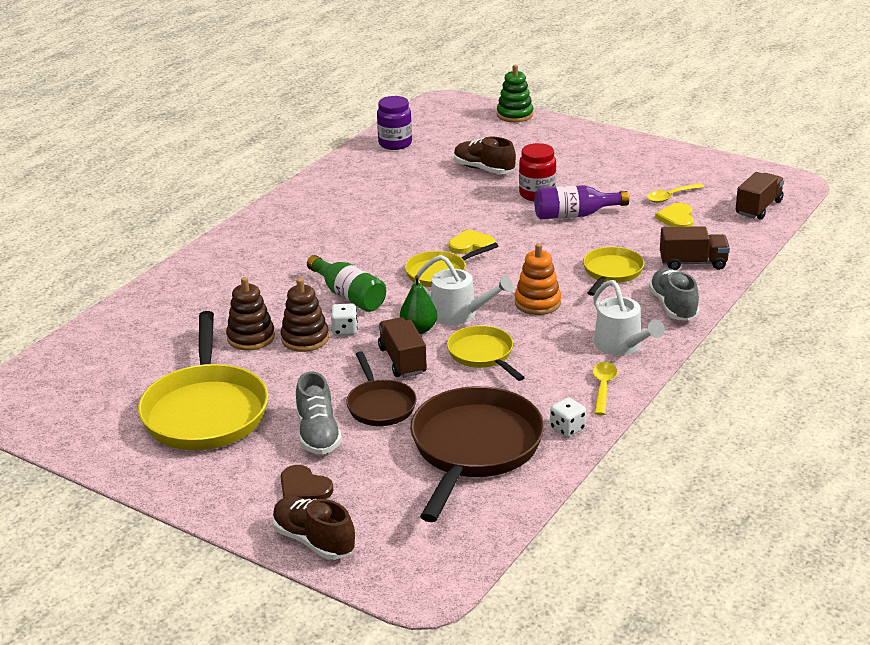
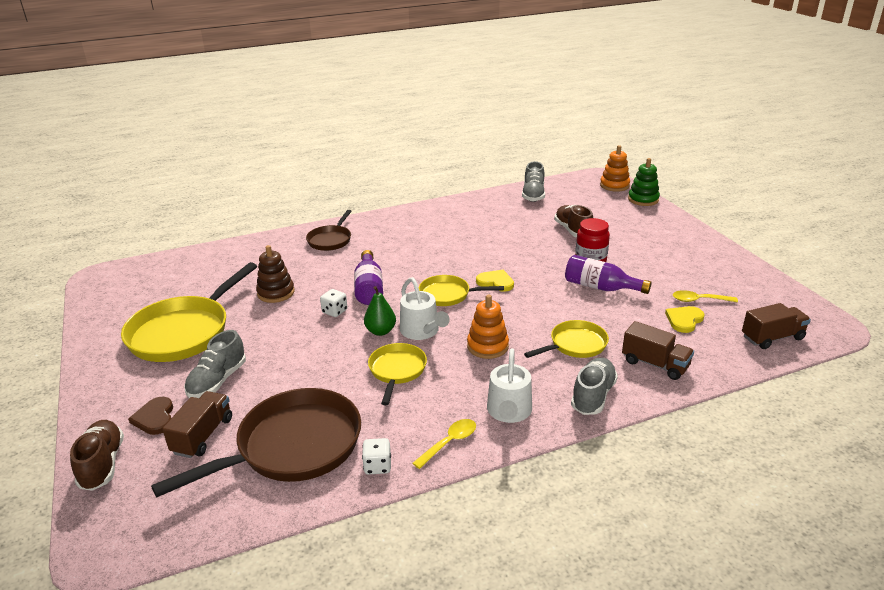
camera: 35 degrees right, 0 degrees up
(305, 339) = (304, 307): brown stacking toy -> none
(349, 296) = (369, 288): green bottle -> purple bottle
(380, 405) = (281, 378): brown pan -> brown pan (331, 240)
(395, 144) = (533, 195): purple jar -> grey shoe
(402, 361) = (339, 350): brown truck -> brown truck (203, 436)
(468, 108) = (614, 185): none -> orange stacking toy

